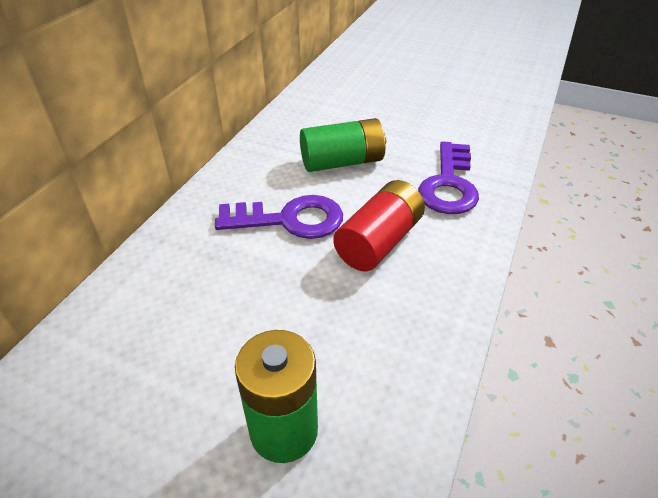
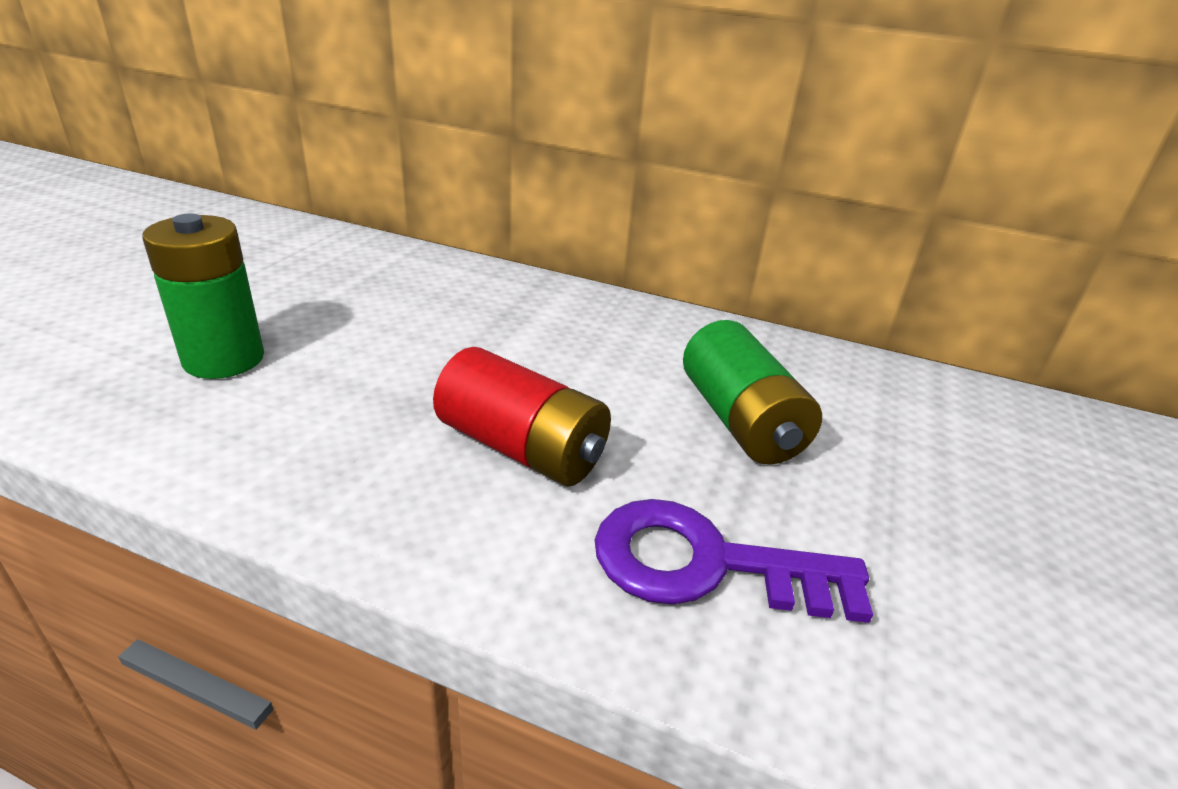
camera: 85 degrees right, 10 degrees down
(289, 220) = (576, 366): purple key -> none

